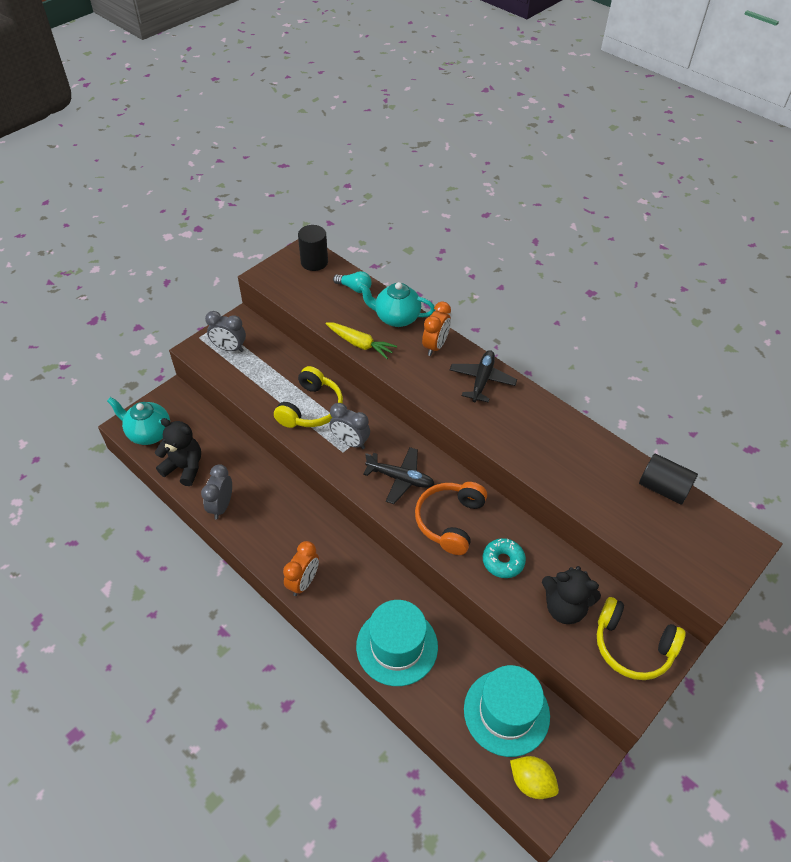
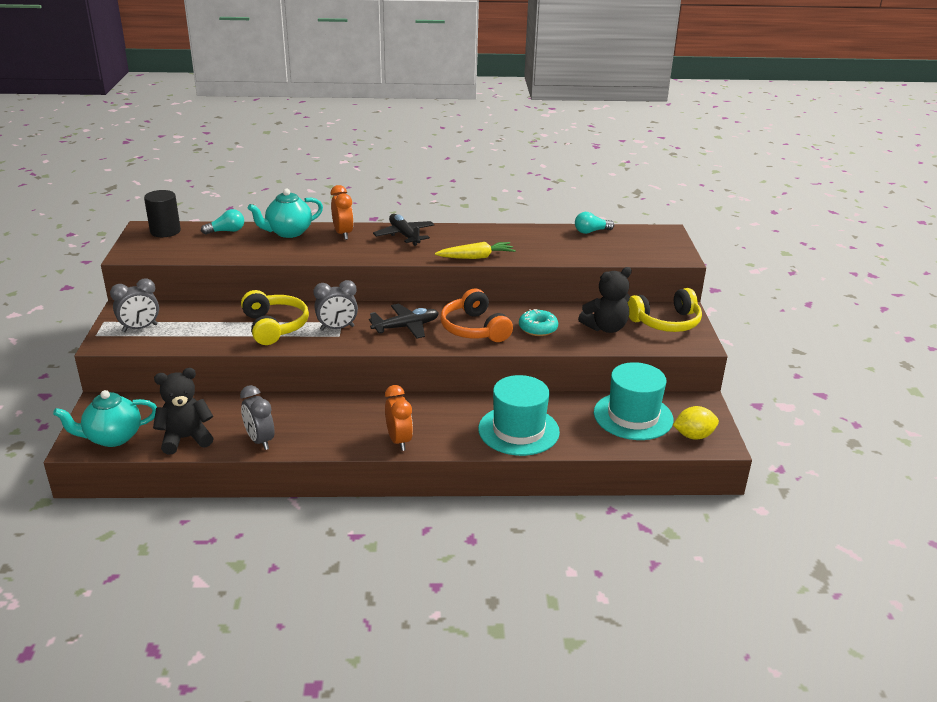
camera: 45 degrees left, 20 degrees down
(360, 344) = (281, 255): yellow carrot -> yellow carrot (476, 257)
(663, 488) = (591, 231): black cylinder -> turquoise light bulb

